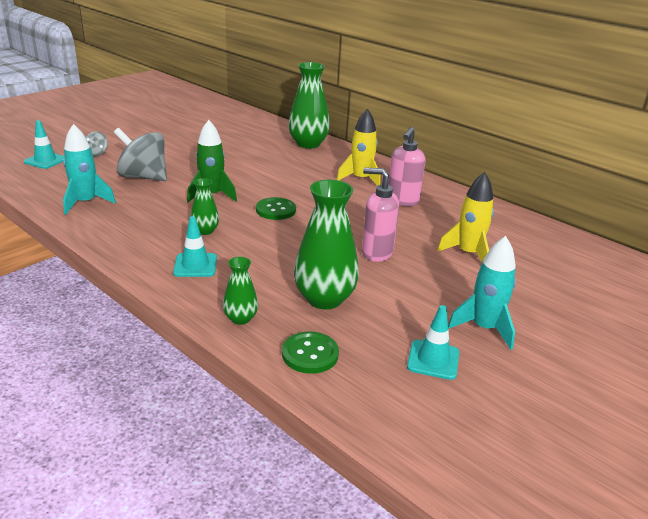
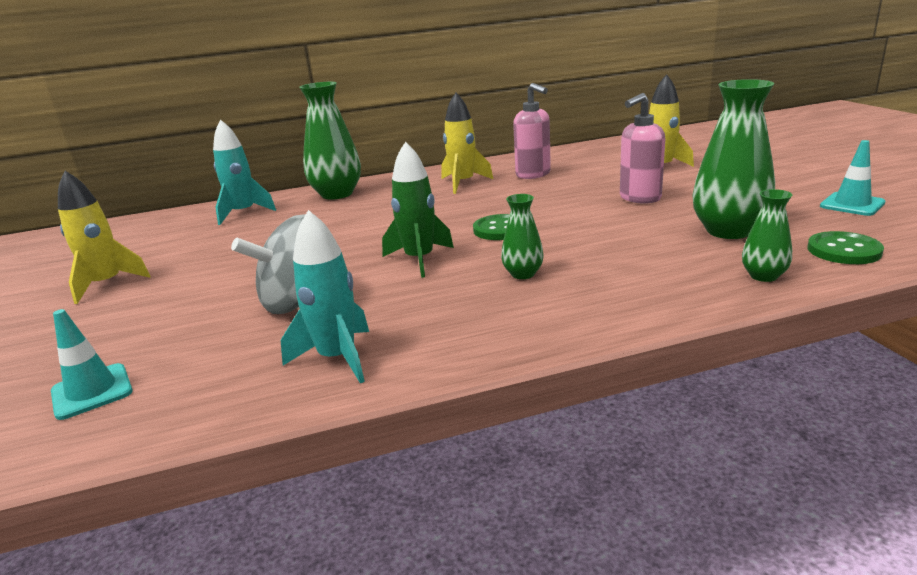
camera: 55 degrees left, 5 degrees down
(97, 153) = (145, 334): grey spinning top -> none
(145, 127) = (107, 284): none -> yellow rocket
(195, 265) = (617, 289): turquoise traffic cone -> none
(484, 328) = (797, 181): turquoise rocket -> turquoise rocket (243, 213)

